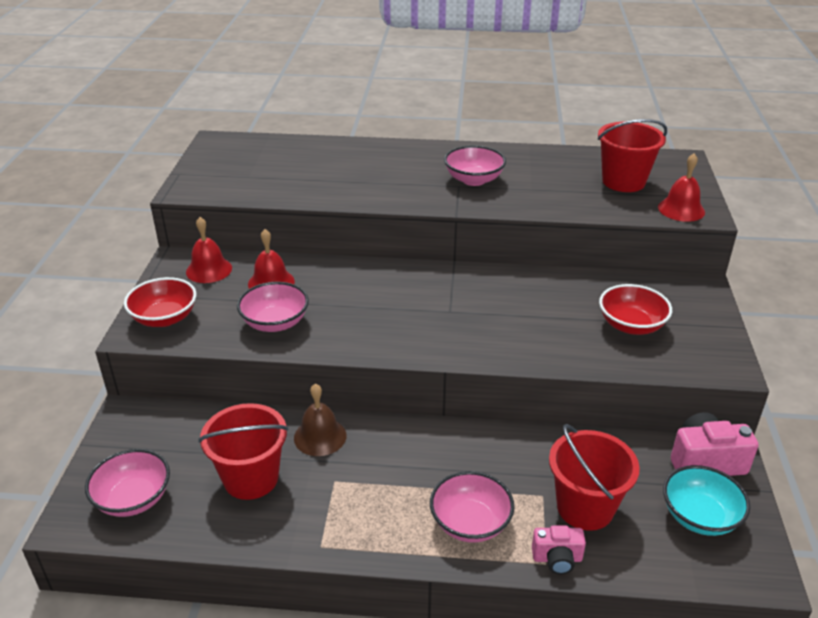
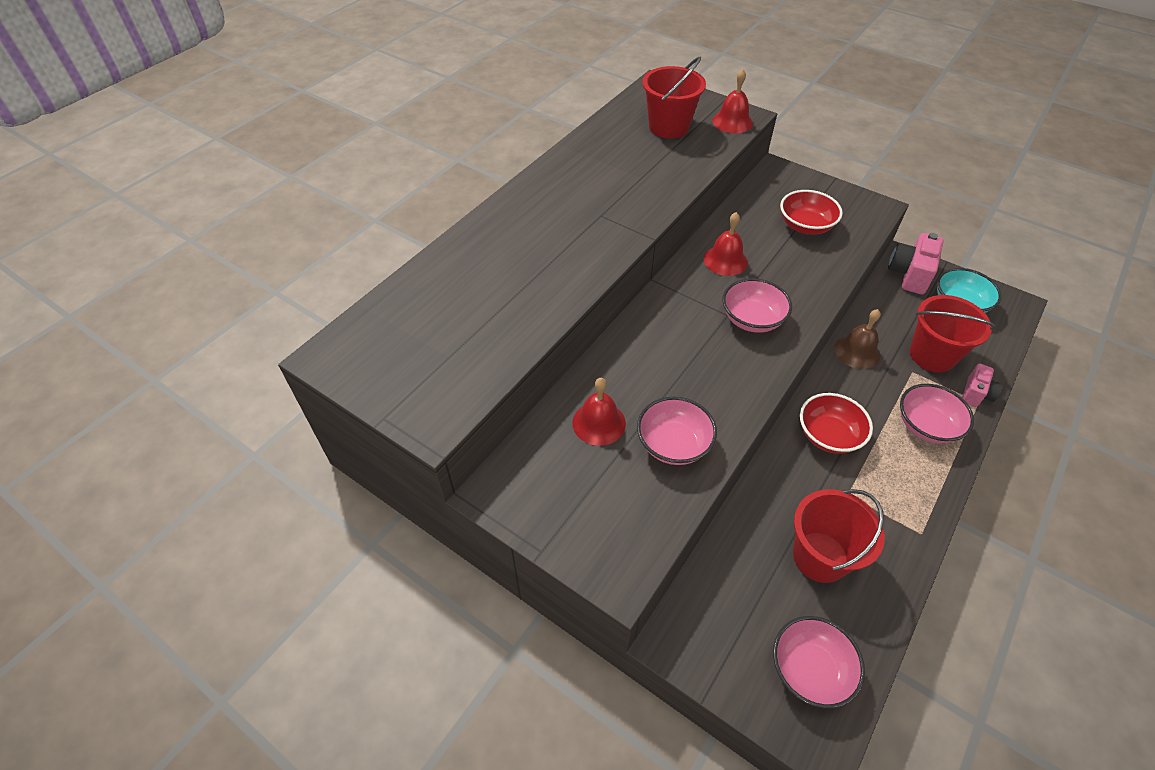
camera: 60 degrees left, 15 degrees up
(164, 318) = (607, 539): red bowl -> red bowl (828, 435)
(209, 270) = (536, 469): red bell -> red bell (725, 260)
(320, 436) = (786, 483): brown bell -> brown bell (857, 351)
(473, 180) = (597, 202): pink bowl -> pink bowl (752, 319)

